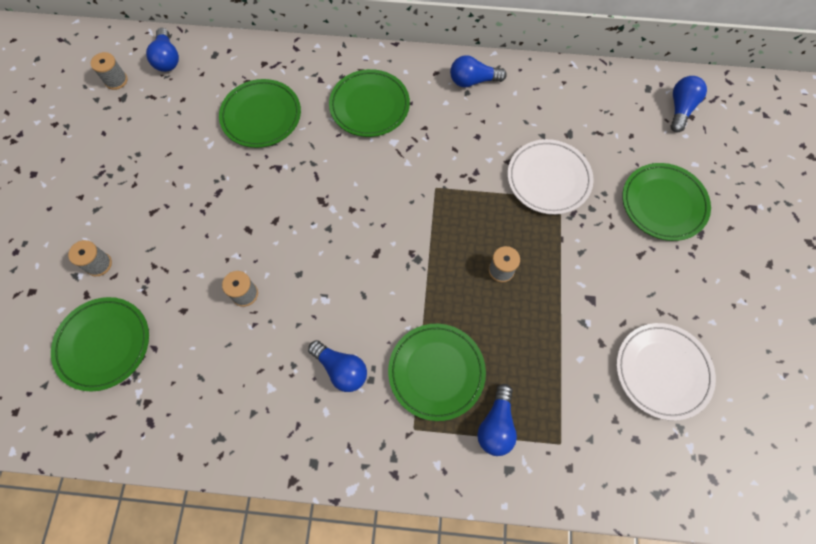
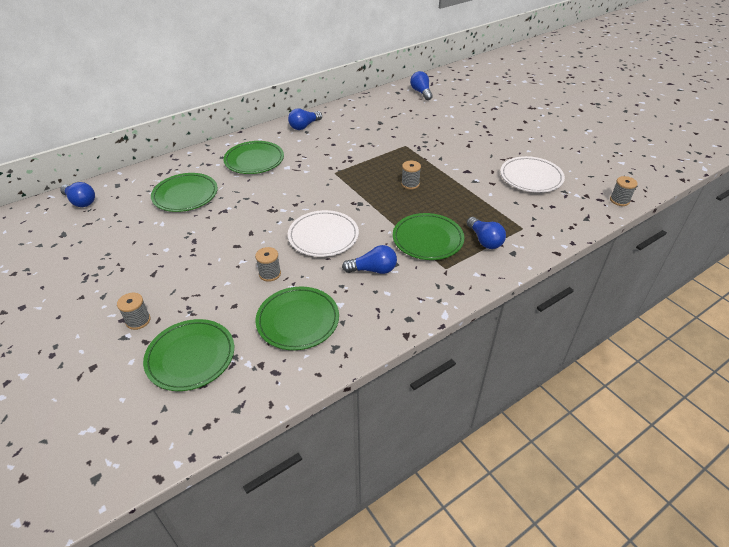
camera: 40 degrees left, 25 degrees down
(116, 80) = (47, 229): grey spool -> grey spool (619, 200)
(548, 179) = (390, 142): white plate -> white plate (323, 236)
(663, 204) = (455, 124): green plate -> green plate (298, 320)

